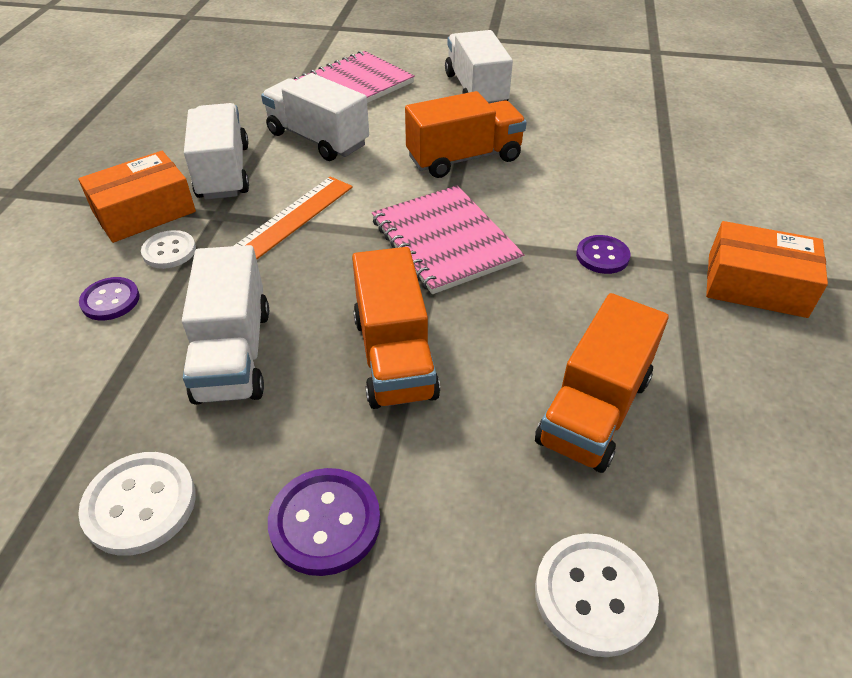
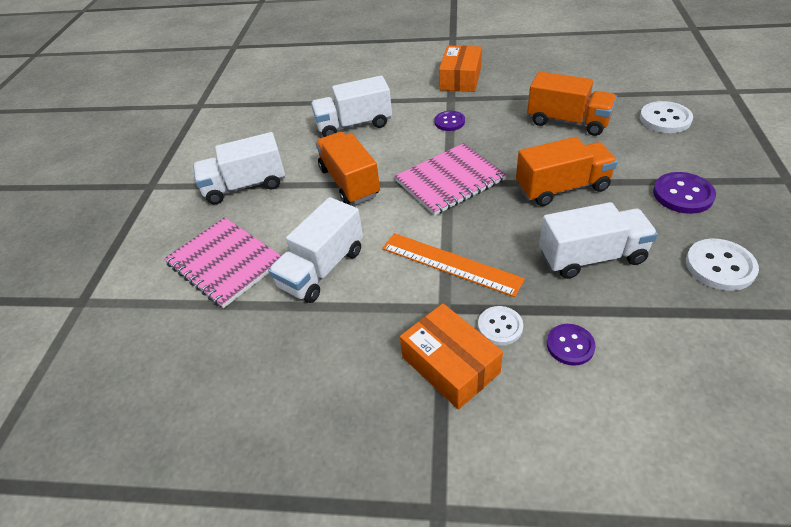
camera: 90 degrees left, 0 degrees up
(223, 172) = (380, 322): white truck -> white truck (354, 125)

